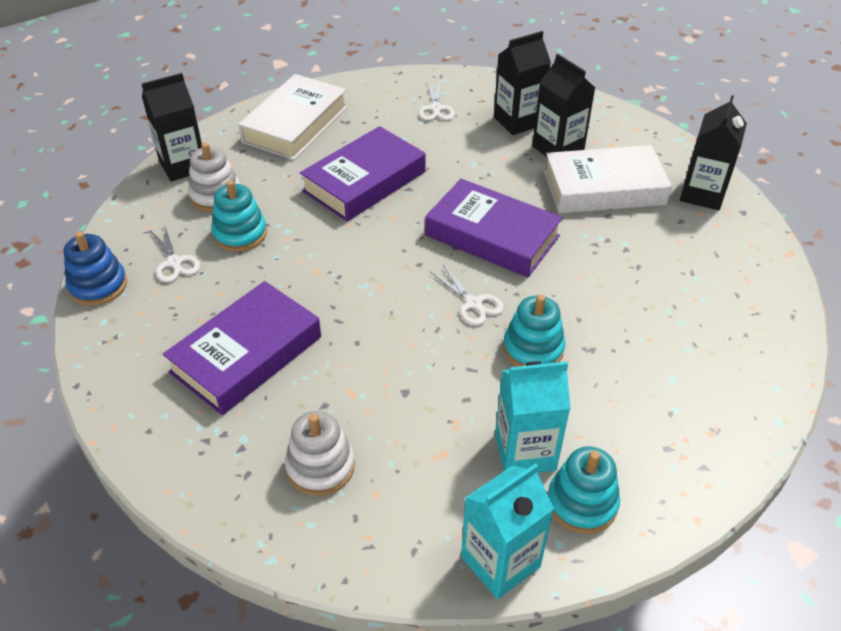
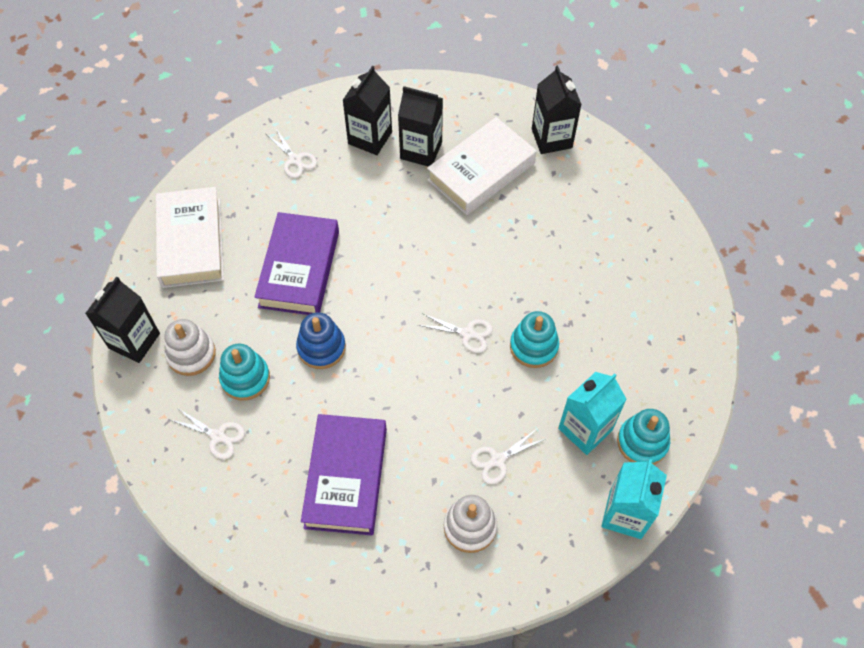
camera: 35 degrees left, 15 degrees up
(98, 286) = (177, 495): blue stacking toy -> blue stacking toy (321, 347)
(404, 425) = (497, 460): none -> white scissors
(492, 235) = (435, 264): purple book -> none

